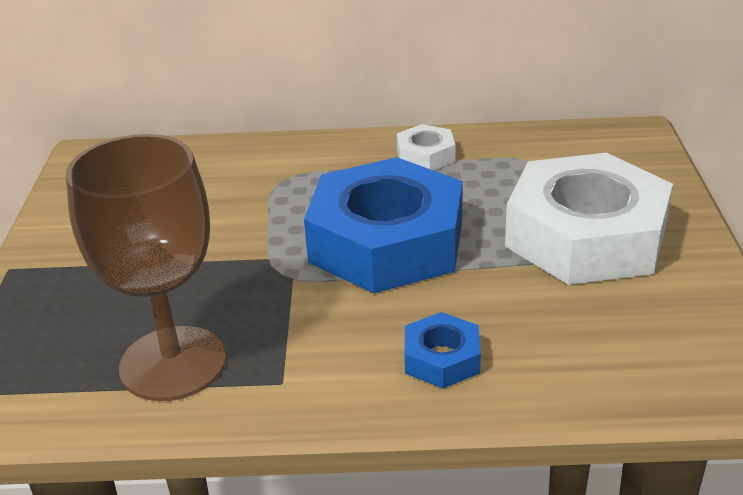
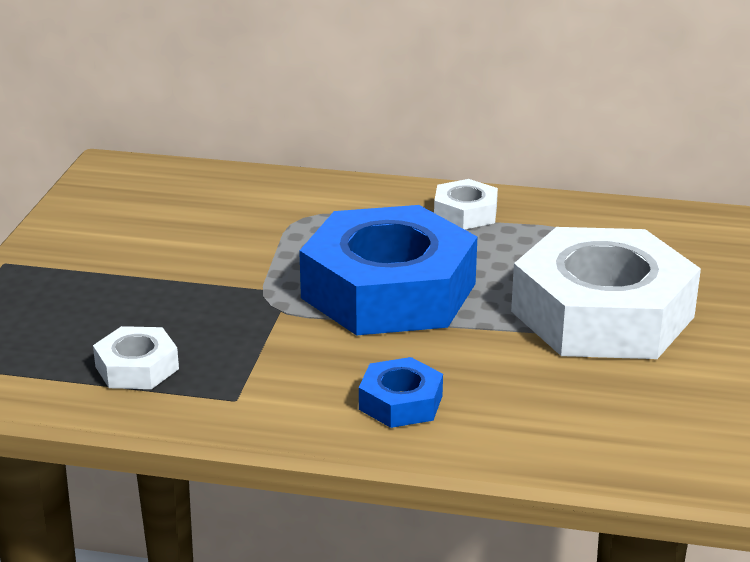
camera: 10 degrees right, 5 degrees down
(173, 363) = (137, 368): brown goblet -> white nut

